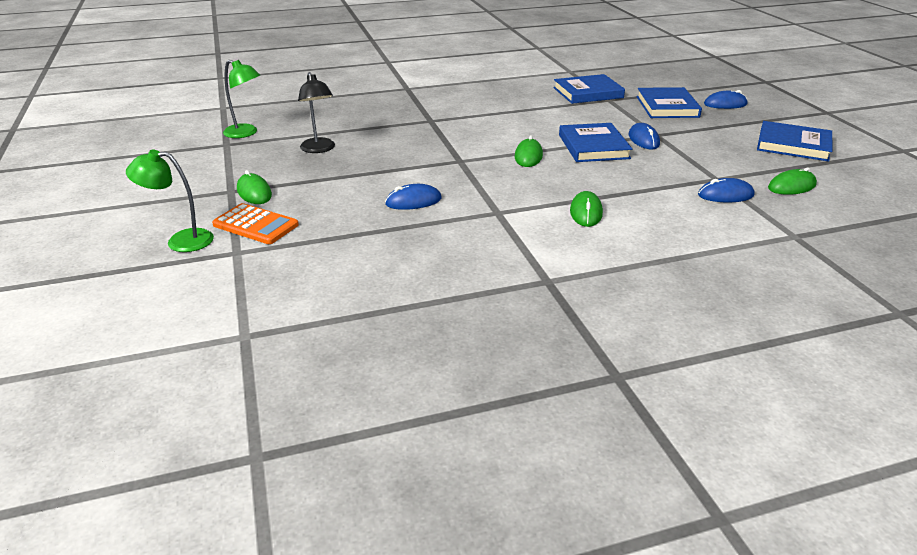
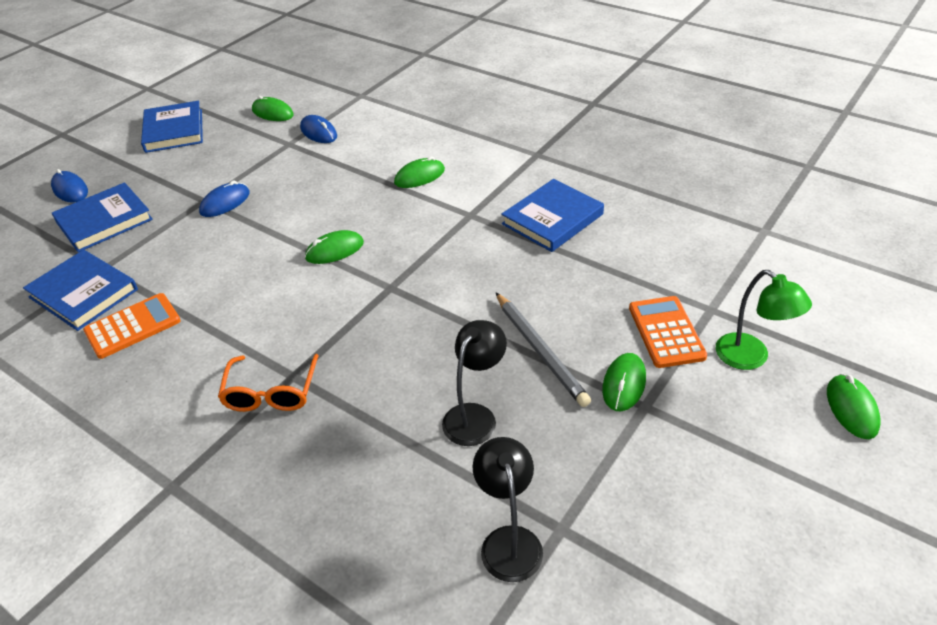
camera: 125 degrees left, 10 degrees up
(87, 250) = (851, 408): none -> green mouse
(246, 133) = (509, 541): green lamp -> black lamp
(324, 181) = (540, 350): none -> grey pencil
(413, 201) = (507, 267): blue mouse -> none
(427, 114) = (271, 393): none -> orange glasses
(537, 98) = (133, 326): none -> orange calculator
(593, 146) = (271, 223): blue book -> blue book (552, 219)

